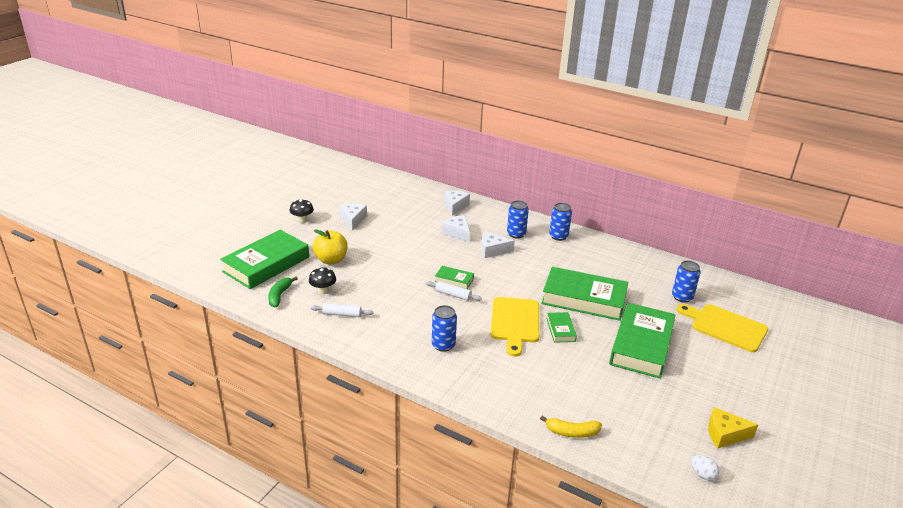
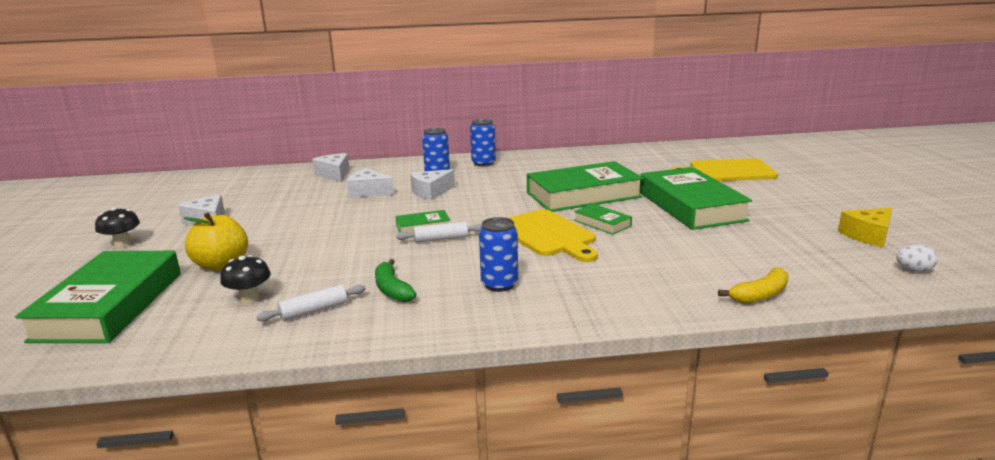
camera: 35 degrees left, 10 degrees down
(279, 295) = (177, 330): green banana -> green banana (392, 289)
(682, 297) = (661, 166): blue can -> none

